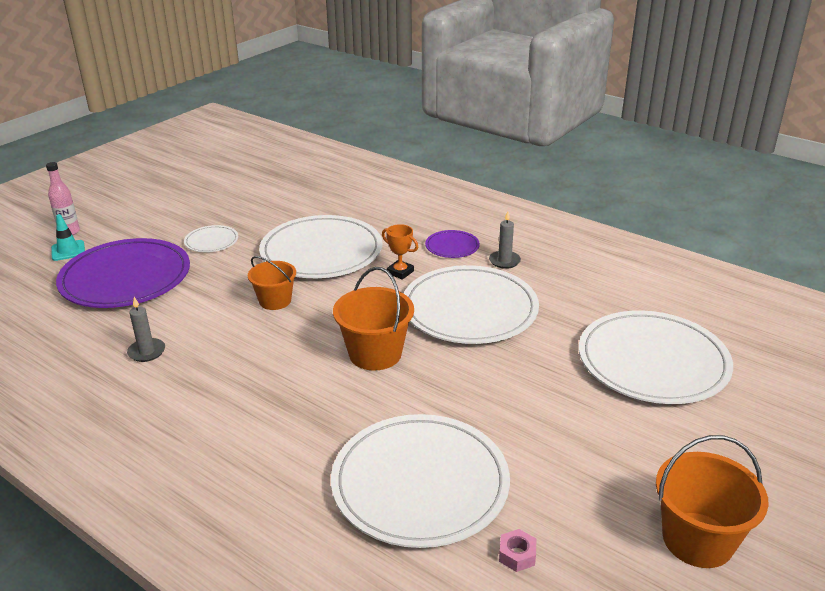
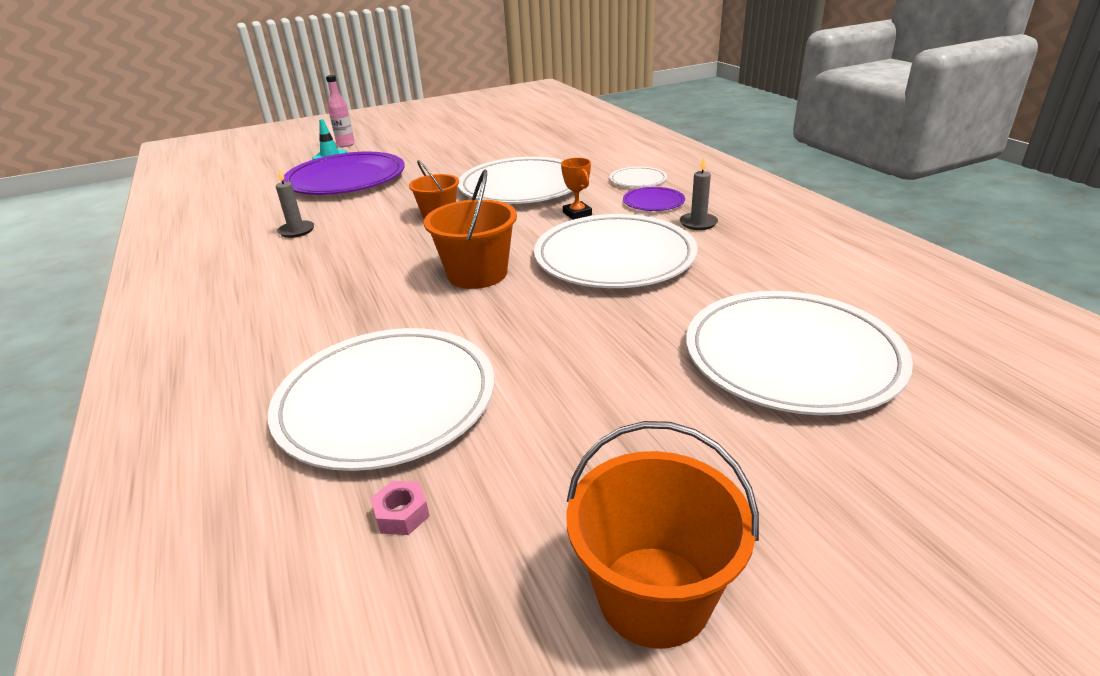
camera: 30 degrees right, 0 degrees up
(211, 241) = (439, 165): white plate -> white plate (638, 180)

